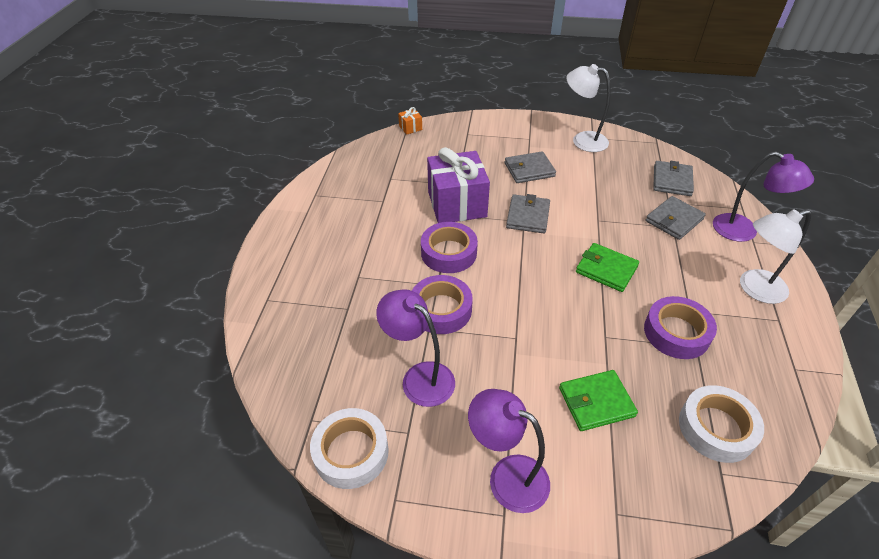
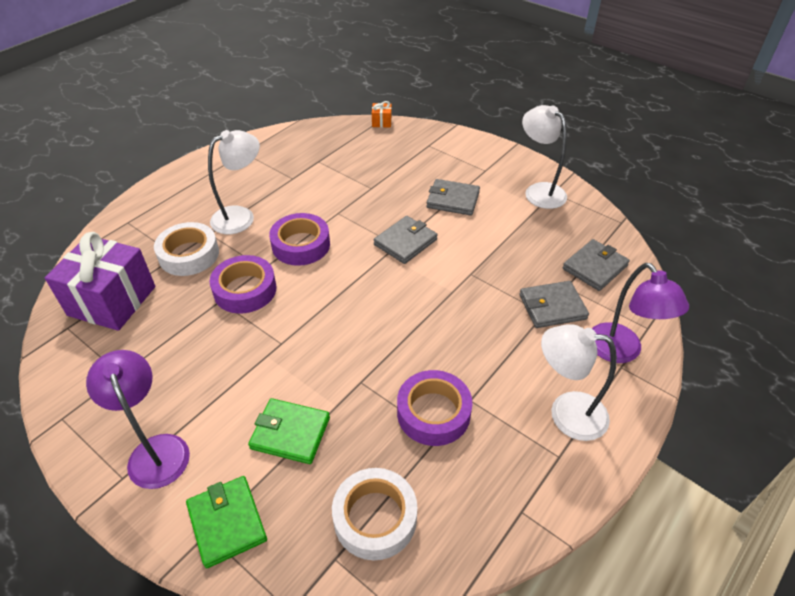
camera: 30 degrees right, 0 degrees up
(351, 452) = (68, 366): white tape -> white tape (189, 255)
(371, 250) = (241, 216): none -> white lamp
(419, 377) = (172, 336): purple lamp -> none
(457, 204) = (352, 205): purple gift -> purple gift (112, 301)
(606, 269) = (428, 322): green wallet -> green wallet (227, 522)

